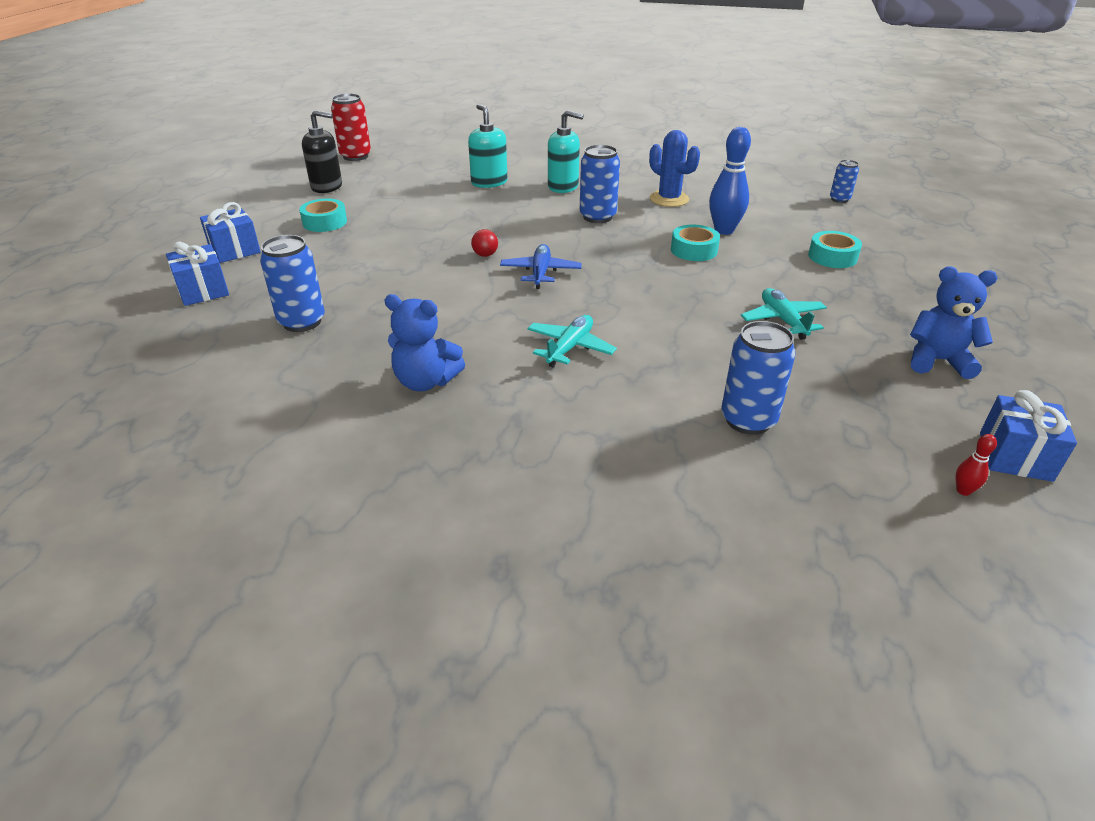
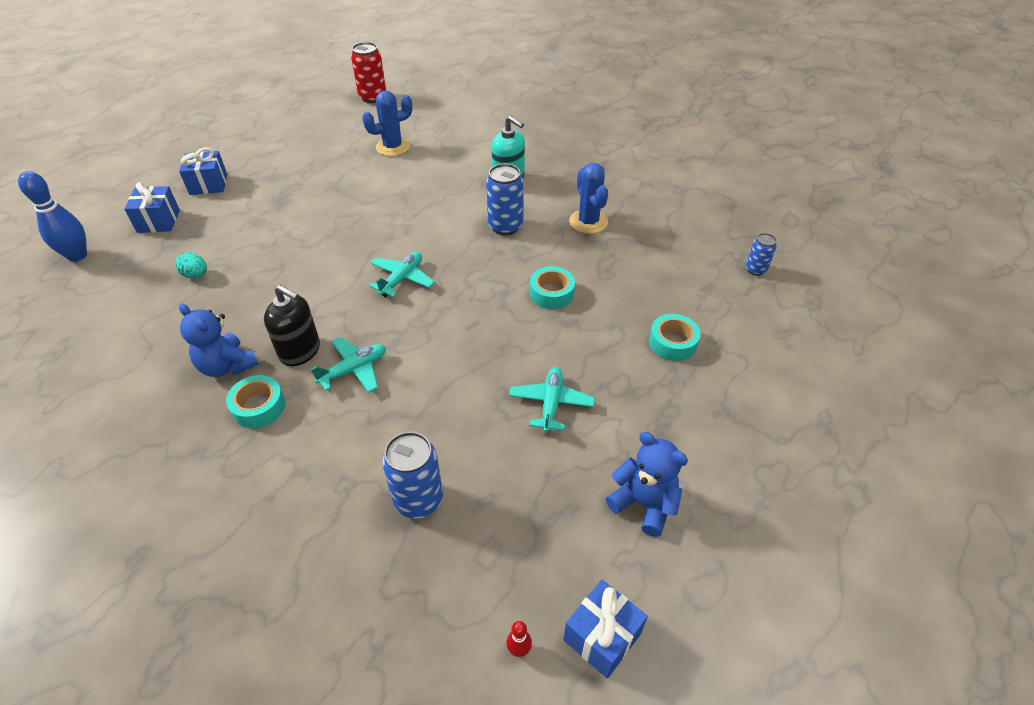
camera: 25 degrees right, 10 degrees up
(302, 322) = (195, 275): blue can -> turquoise egg
(325, 222) = (291, 171): turquoise tape -> turquoise tape (259, 407)
(327, 187) = (323, 129): black soap dispenser -> black soap dispenser (300, 351)
(419, 186) = (393, 147): none -> blue cactus
(485, 255) = (377, 244): red ball -> none
(489, 182) = (451, 158): turquoise soap dispenser -> none
(540, 273) = (402, 279): blue plane -> turquoise plane
(724, 230) = (602, 277): blue bowling pin -> blue bowling pin (77, 255)

